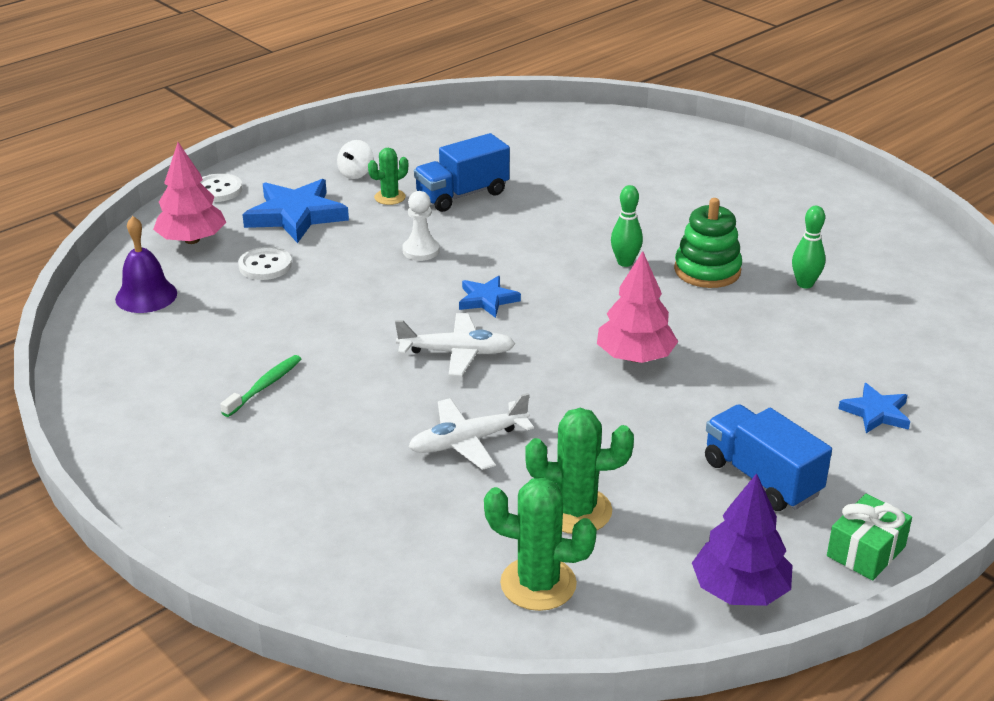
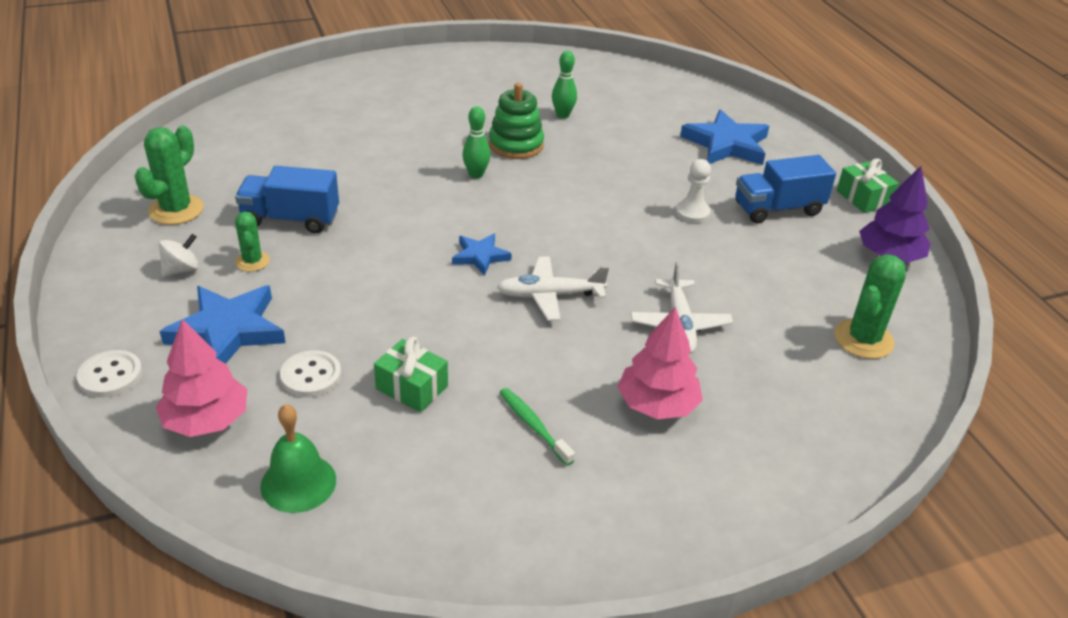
camera: 70 degrees left, 5 degrees up
(146, 296) = (298, 483): purple bell -> green bell
(278, 314) = (412, 388): none -> green gift
(356, 173) = (181, 270): white spinning top -> white spinning top turned 90 degrees counterclockwise
(421, 250) = (369, 269): white pawn -> white pawn (692, 213)
(456, 353) = (550, 295): white plane -> white plane turned 120 degrees counterclockwise
(462, 195) = (291, 219): blue truck -> blue truck turned 105 degrees clockwise
(576, 511) = (786, 297): green cactus -> green cactus (176, 210)
(635, 357) = (610, 212): pink tree -> pink tree (657, 405)
(876, 413) = (726, 144): blue star -> blue star, size x1.79

